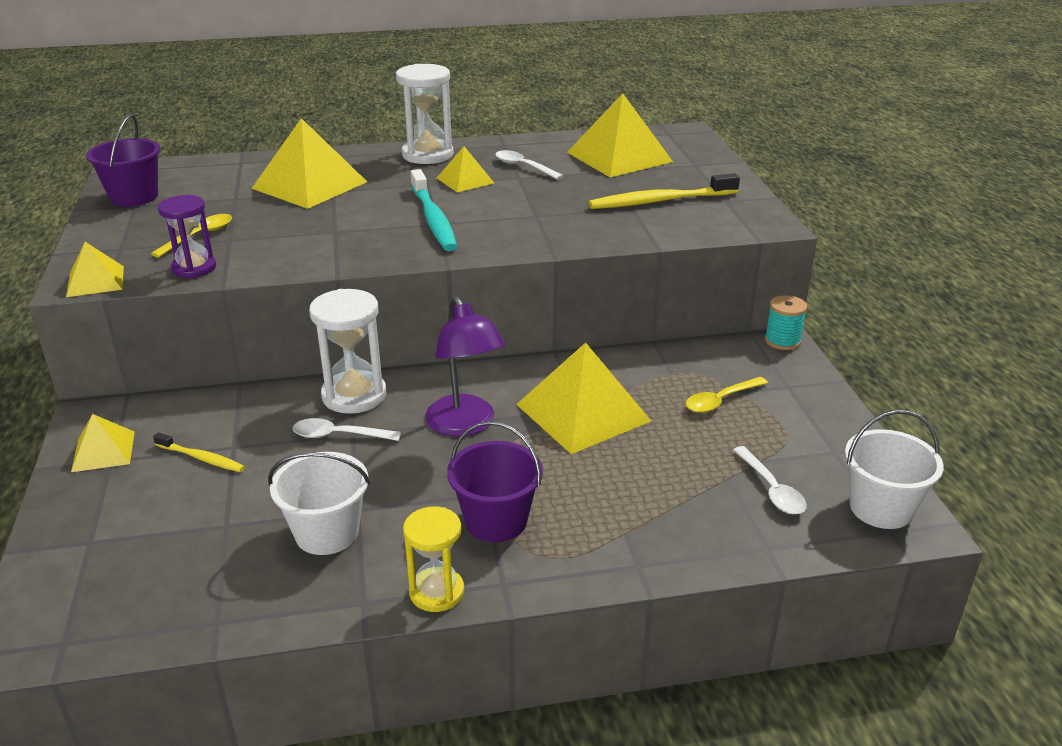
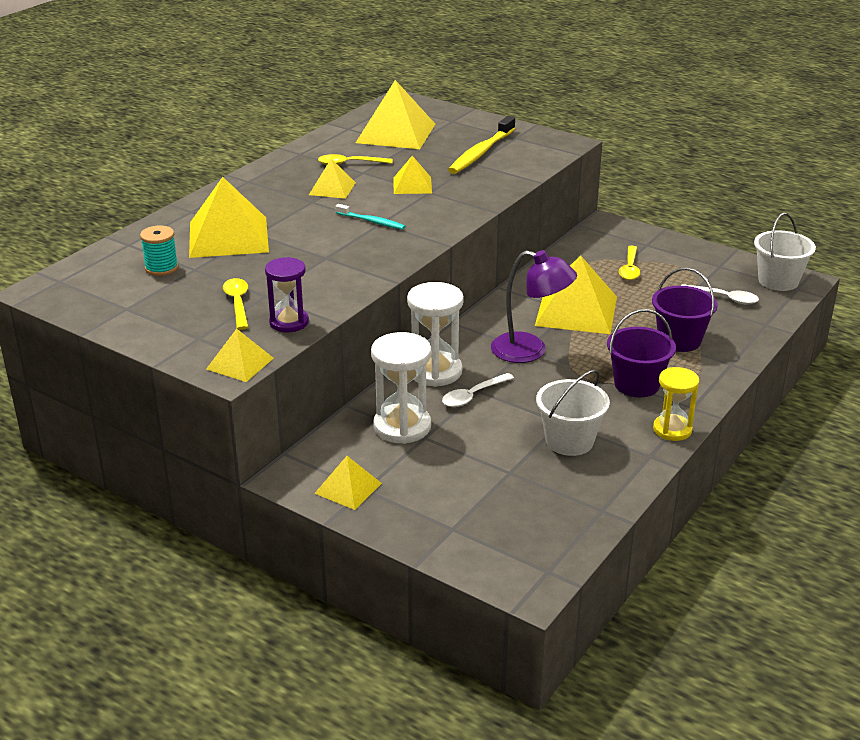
camera: 45 degrees left, 0 degrees up
(134, 197) = (108, 303): purple bucket -> purple bucket (679, 340)
(201, 458) = (419, 453): yellow toothbrush -> none
(427, 155) = (263, 181): white hourglass -> white hourglass (402, 426)
(433, 219) = (371, 221): turquoise toothbrush -> turquoise toothbrush, size x0.55
(523, 167) = (350, 164): white spoon -> yellow spoon
(534, 204) = (412, 185): none -> yellow pyramid
(782, 341) = (603, 222): turquoise spool -> turquoise spool (161, 268)

